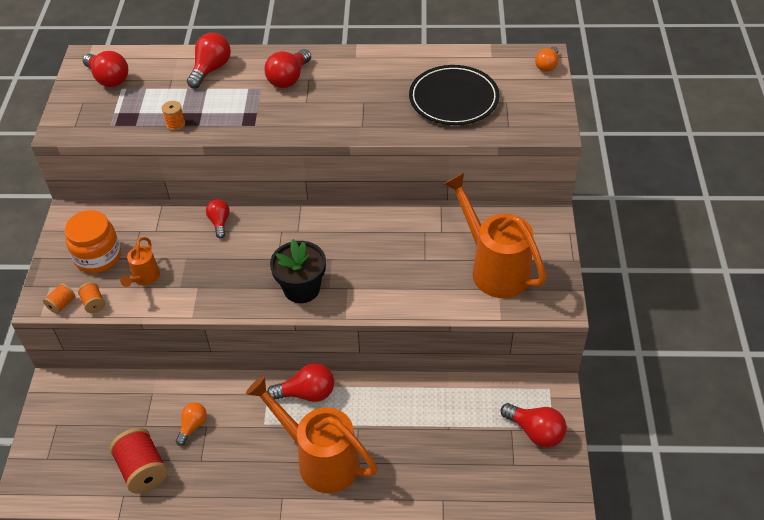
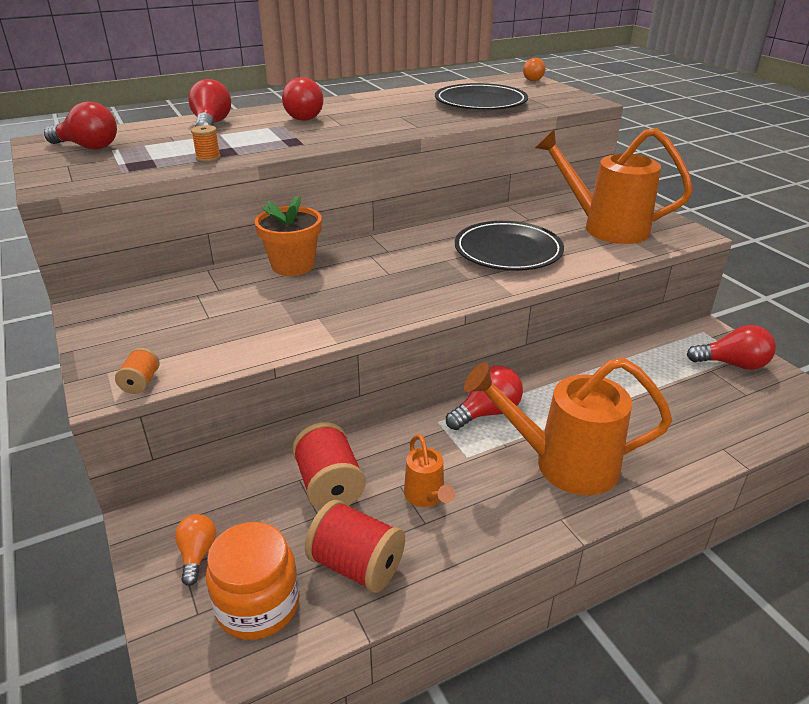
camera: 30 degrees left, 15 degrees down
(94, 303) = (189, 368): orange spool -> none
(98, 257) = (159, 328): orange jar -> orange jar (258, 605)
(144, 278) = (241, 328): orange watering can -> orange watering can (426, 497)
(165, 407) = (329, 486): none -> red spool
(193, 426) = (382, 492): orange light bulb -> orange light bulb (197, 554)
(219, 222) = (293, 265): red light bulb -> orange flower pot
(301, 289) = (441, 287): black flower pot -> none
(386, 267) = (508, 251): none -> black plate

